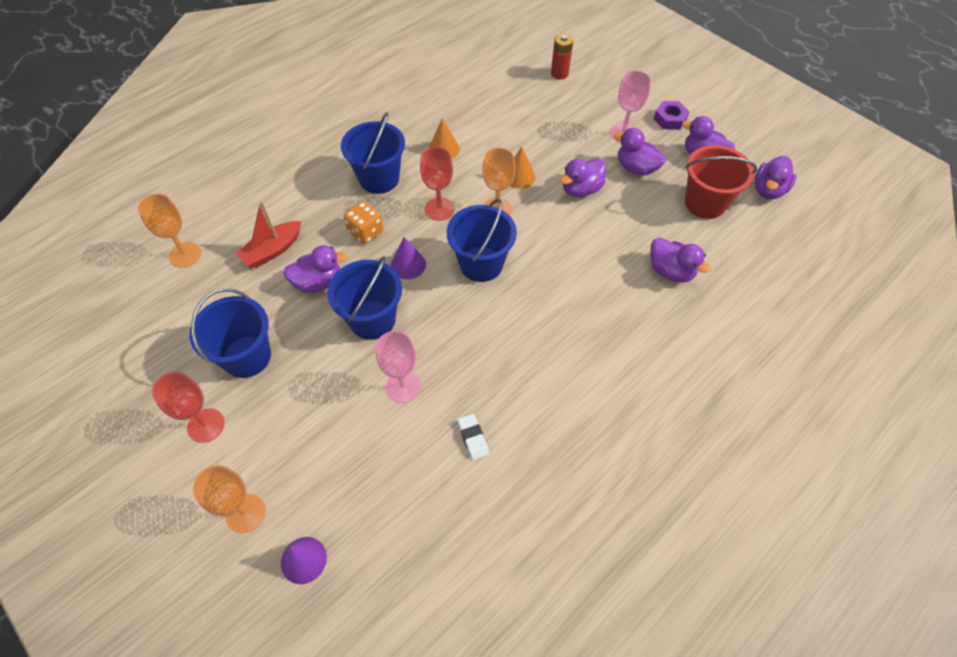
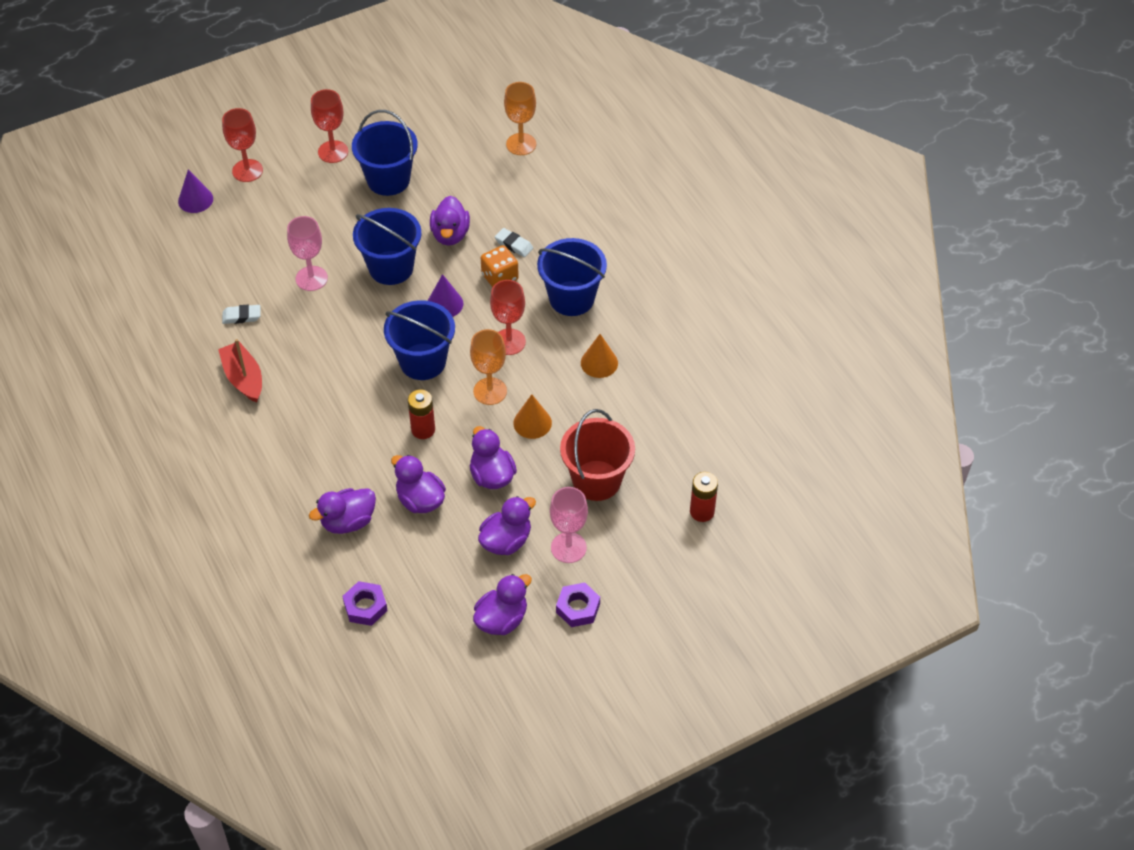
camera: 105 degrees right, 5 degrees down
(245, 513) = (247, 170): orange goblet -> red goblet
(272, 250) = (502, 205): red boat -> red boat (243, 378)
(323, 231) = (514, 245): none -> white eraser
(555, 244) = (423, 430): none -> red battery
(705, 203) = (427, 592): red bucket -> red bucket (596, 480)
(740, 237) = (365, 607): none -> purple nut
(768, 190) = (422, 668): purple duck -> purple duck (420, 500)

